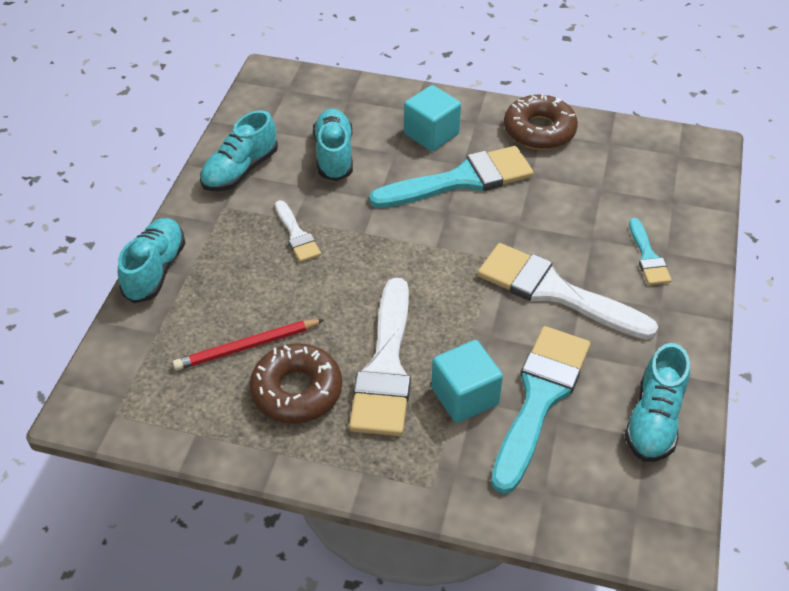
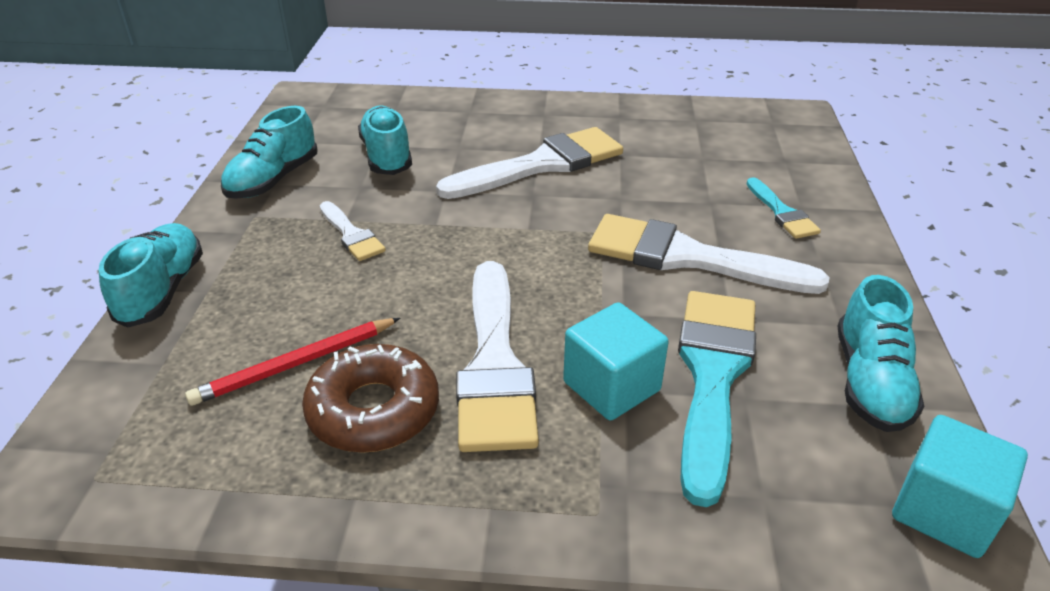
camera: 10 degrees left, 10 degrees down
(431, 134) = (496, 128): turquoise cube -> turquoise cube (943, 511)
(461, 180) = (541, 164): turquoise brush -> white brush
(539, 130) = (615, 116): brown donut -> none

